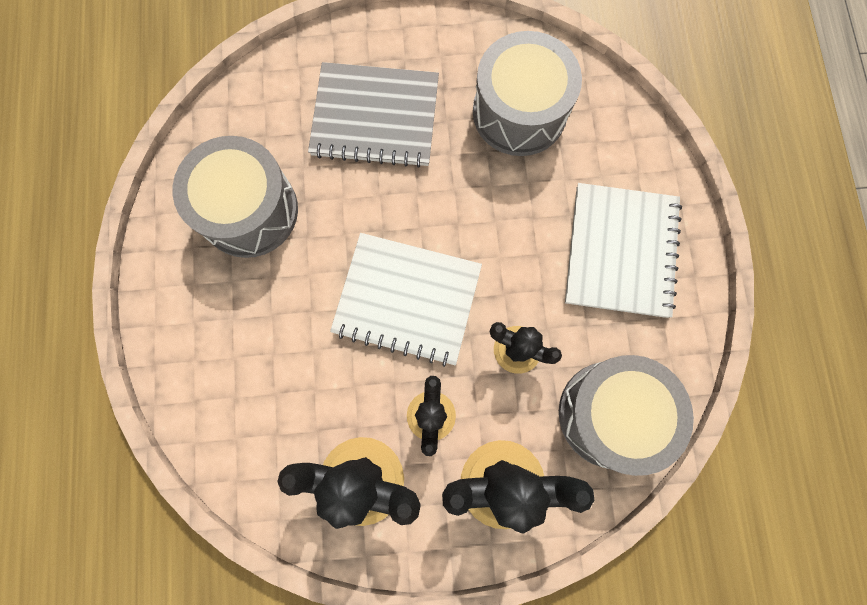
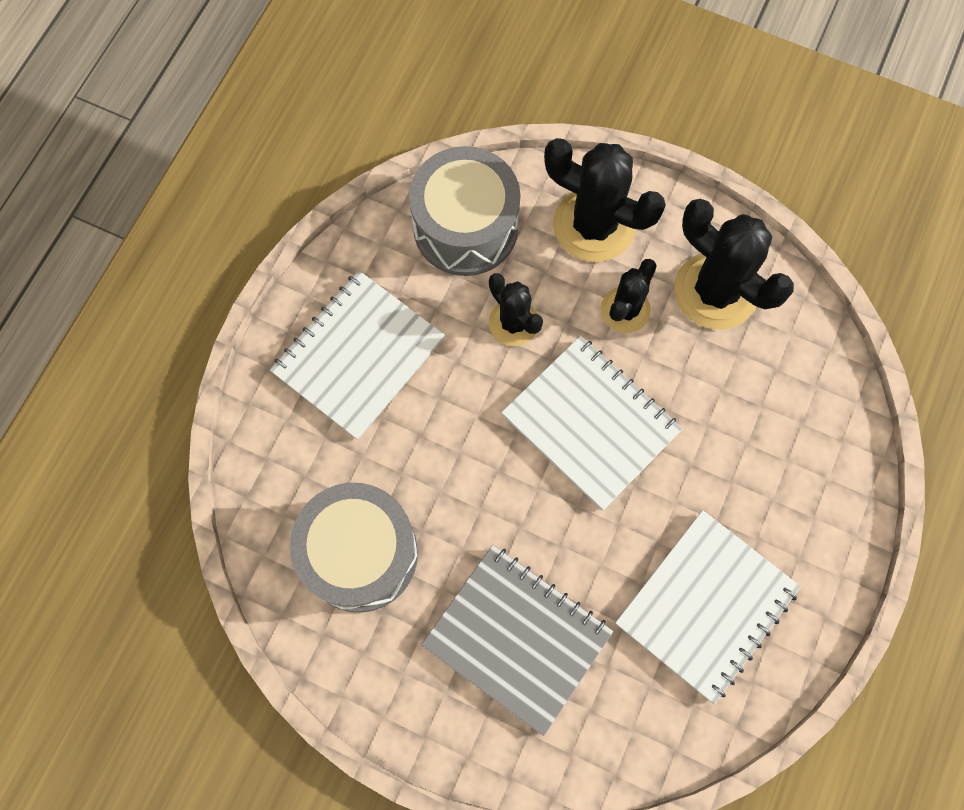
camera: 150 degrees left, 5 degrees down
(249, 210) = (706, 606): grey drum -> white notebook

